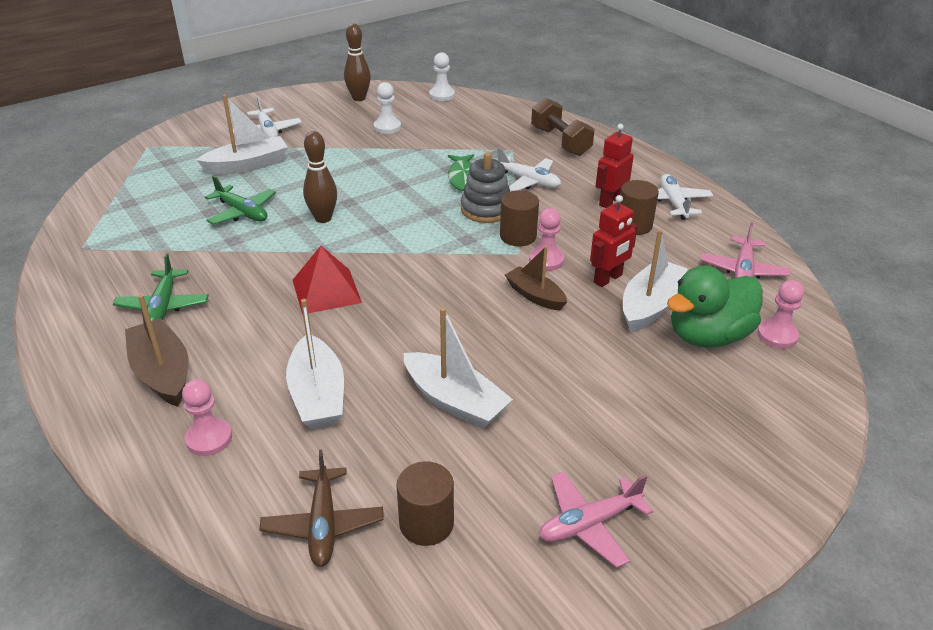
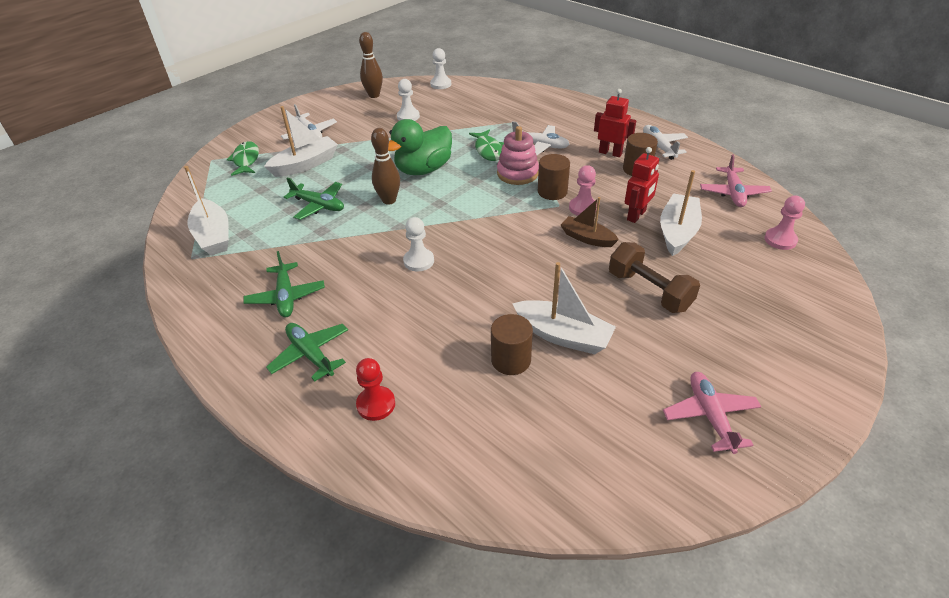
camera: 10 degrees left, 5 degrees up
(162, 373) = (311, 355): brown boat -> green plane
(185, 151) = (246, 160): none -> green fish
(209, 438) = (376, 404): pink pawn -> red pawn
(317, 395) = (450, 351): white boat -> white boat (213, 236)
(323, 524) = (503, 459): brown plane -> none
(326, 291) = (419, 261): red pyramid -> white pawn
(426, 523) = (585, 441): brown cylinder -> brown cylinder (511, 360)
(486, 209) = (517, 173): grey stacking toy -> pink stacking toy
(560, 142) = (551, 110): brown dumbbell -> brown dumbbell (649, 291)
(589, 524) = (710, 416): pink plane -> pink plane turned 120 degrees clockwise
(610, 201) = (610, 153): red robot -> red robot turned 90 degrees clockwise
(708, 336) = (731, 249): green duck -> green duck (423, 169)

